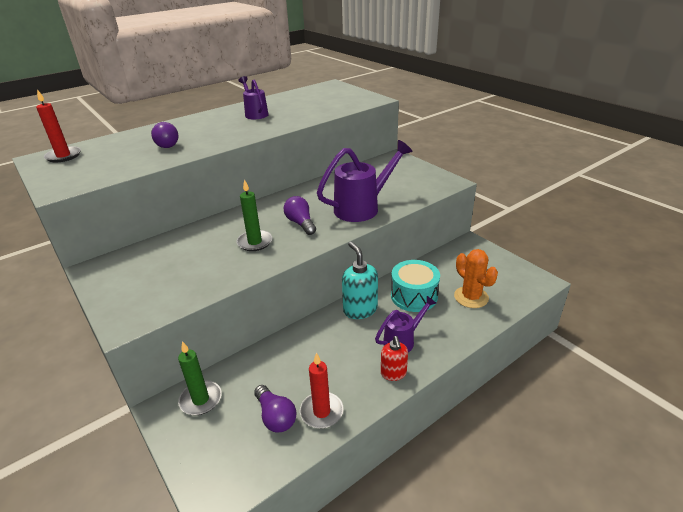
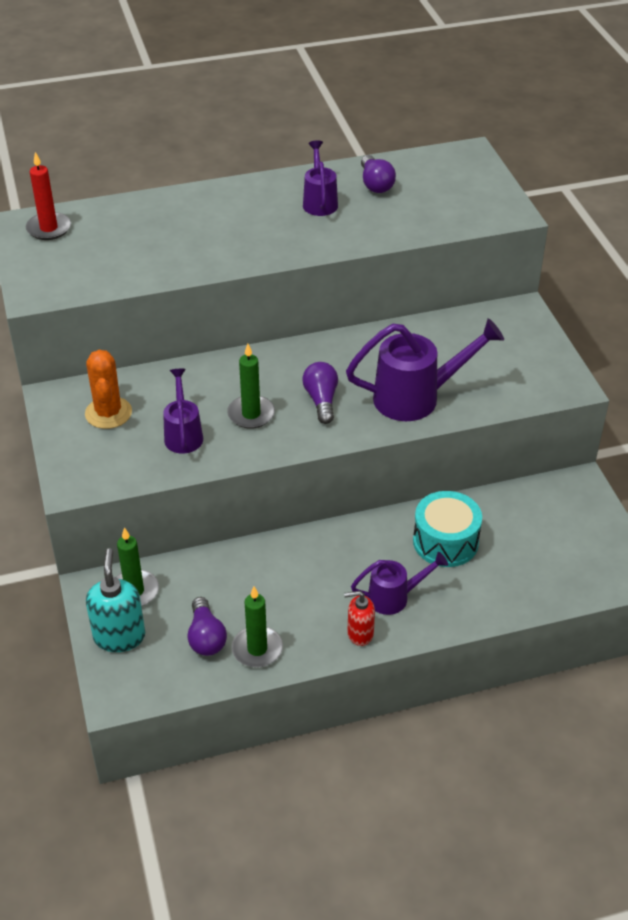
camera: 20 degrees right, 10 degrees up
(165, 144) = (176, 240): purple light bulb -> purple light bulb (375, 184)
(208, 266) = (183, 434): none -> purple watering can
(321, 412) = (257, 649): red candle -> green candle
(360, 309) = (364, 538): turquoise soap dispenser -> turquoise soap dispenser (119, 636)
(393, 373) = (360, 634): red soap dispenser -> red soap dispenser turned 75 degrees clockwise
(471, 297) = (520, 568): orange cactus -> orange cactus (108, 413)

